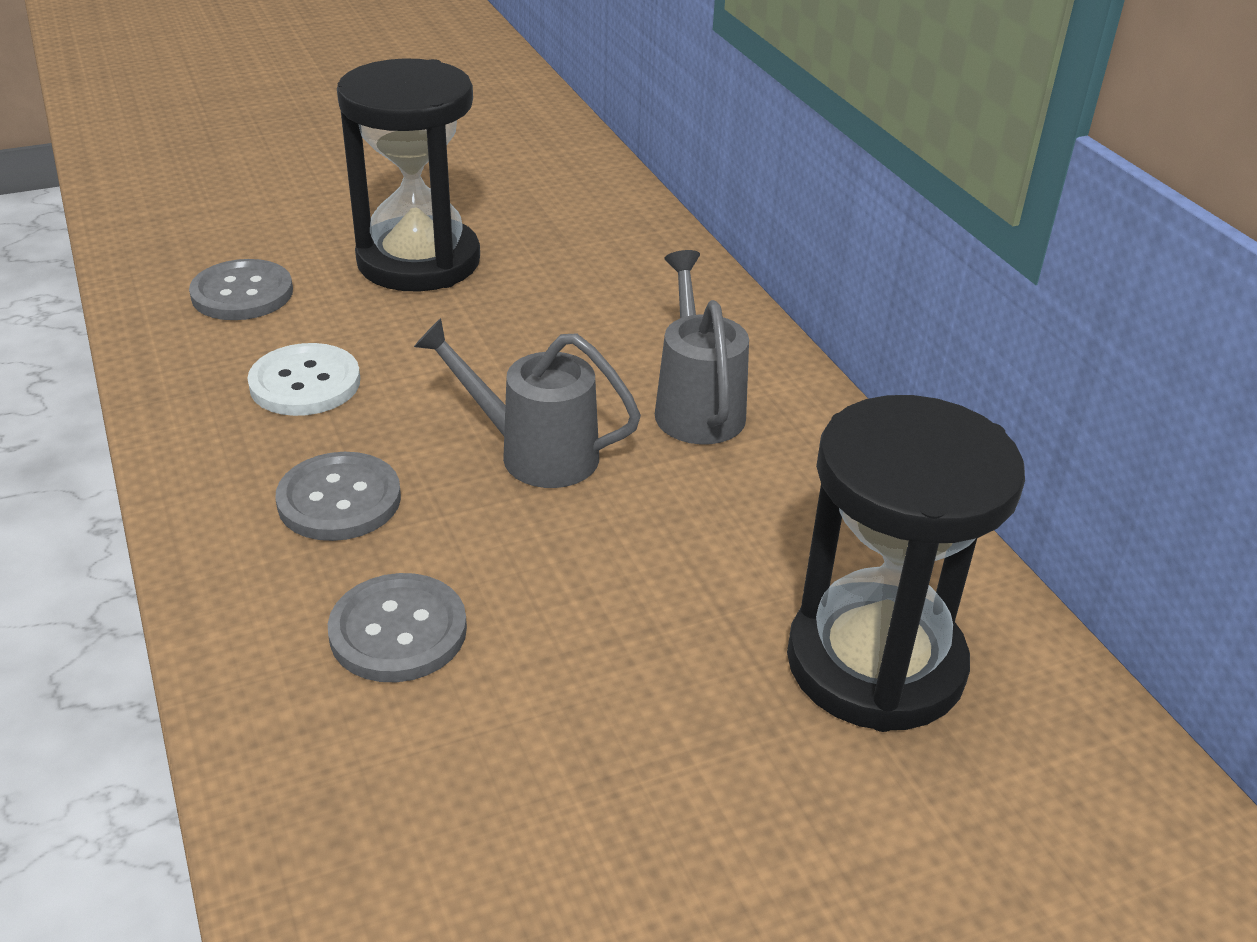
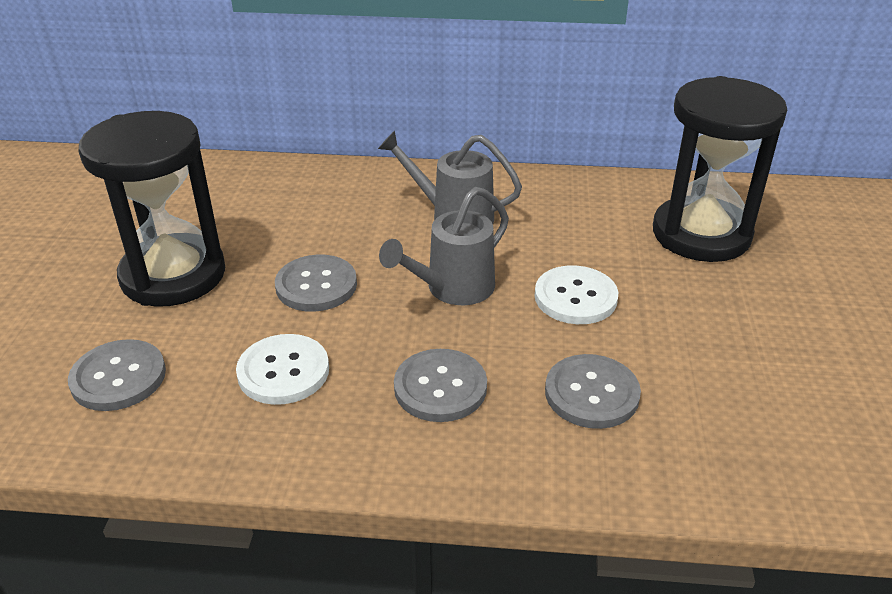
camera: 60 degrees left, 0 degrees up
(467, 353) = (316, 285): none -> grey button
(597, 565) = (575, 297): none -> white button

